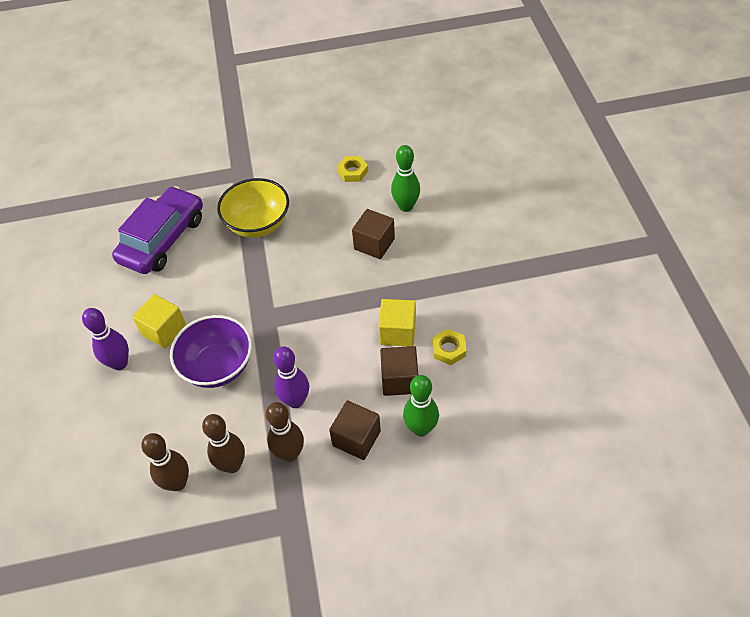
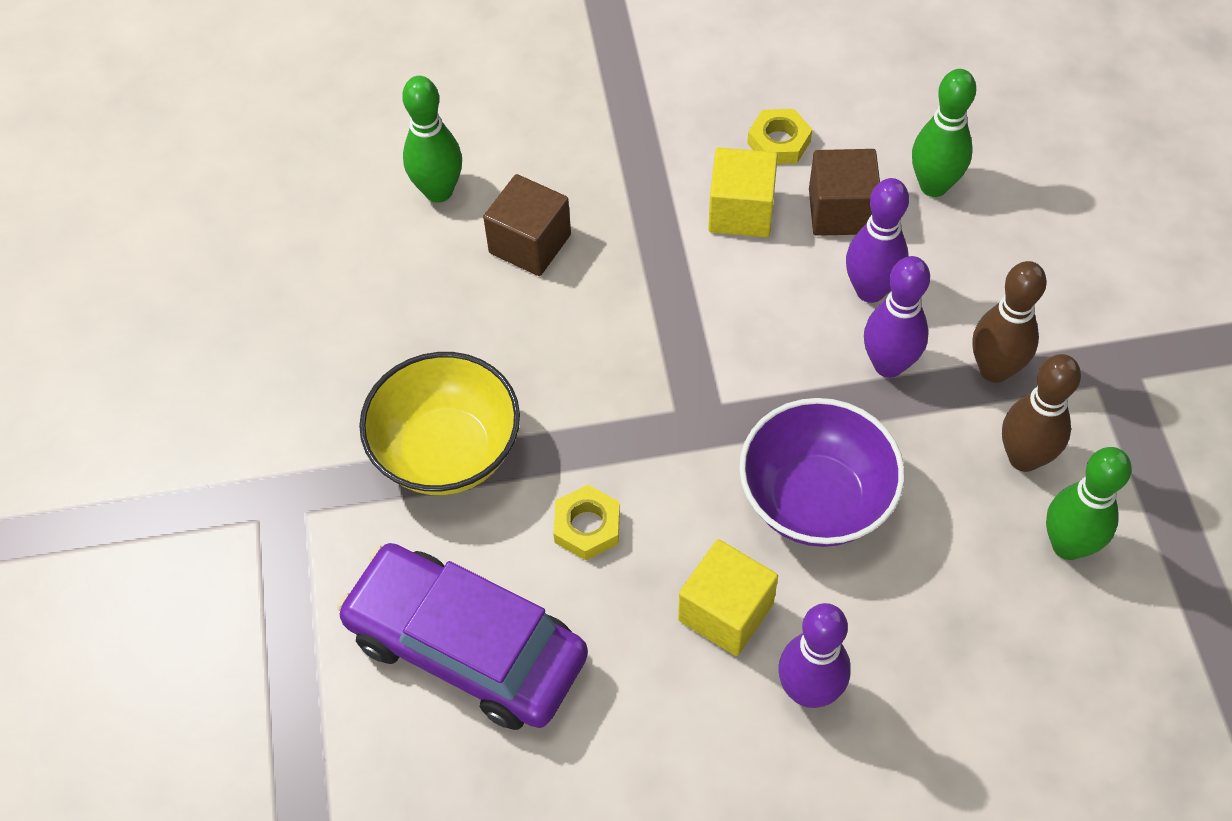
camera: 90 degrees left, 5 degrees up
(177, 483) = (1068, 545): brown bowling pin -> green bowling pin
(344, 393) = (870, 290): none -> purple bowling pin
(352, 172) = (323, 279): yellow nut -> yellow nut (587, 526)
(356, 438) = (957, 273): brown cube -> none

